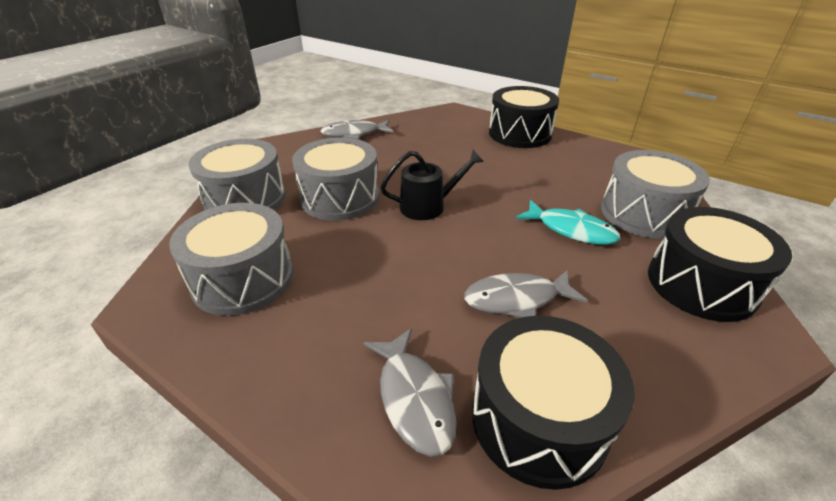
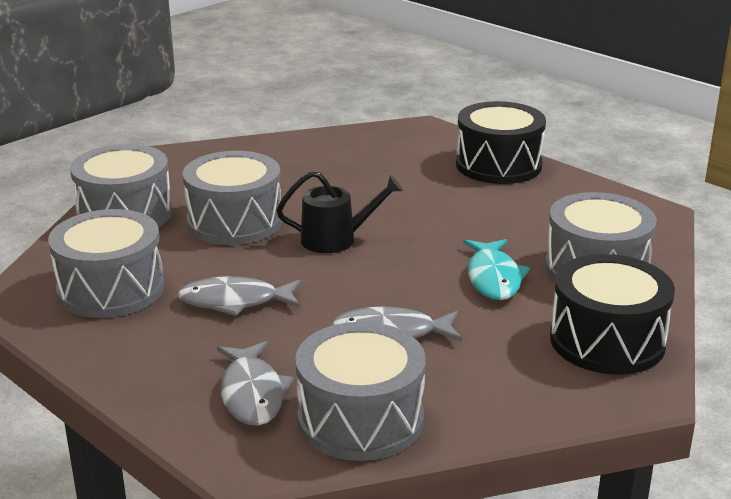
camera: 10 degrees right, 10 degrees down
(354, 134) = (275, 149): grey fish -> grey fish (235, 301)
(539, 419) = (360, 419): black drum -> grey drum
(571, 230) = (493, 278): turquoise fish -> turquoise fish turned 45 degrees clockwise

